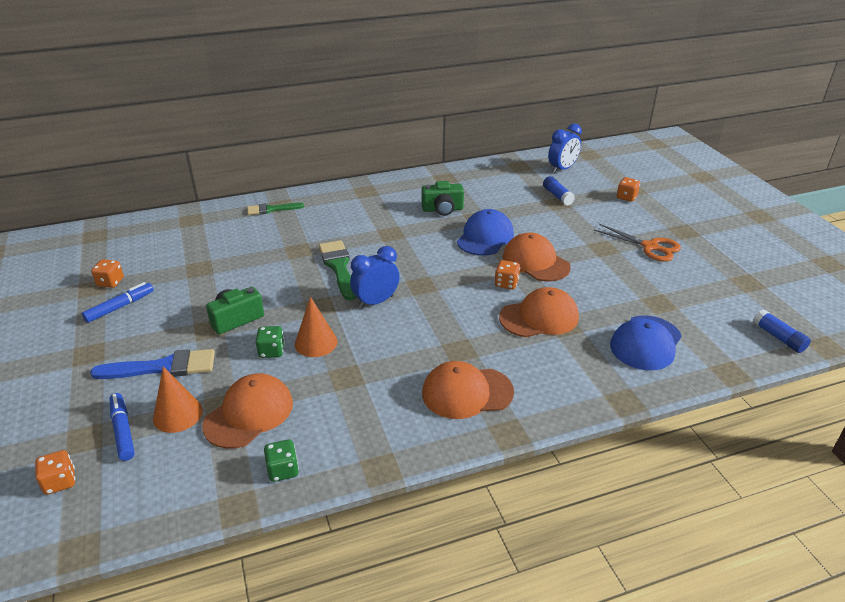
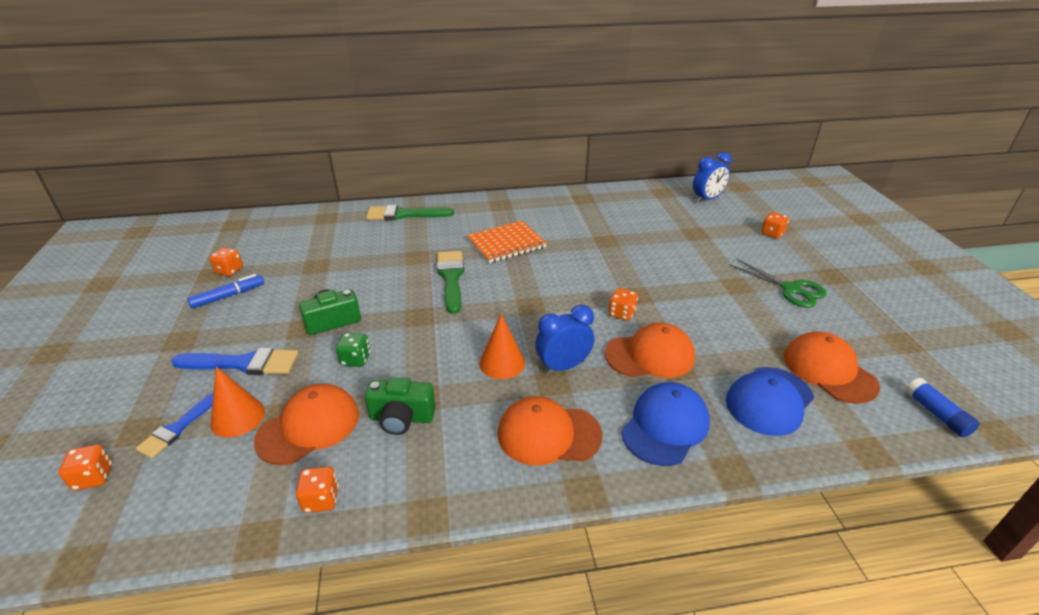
camera: 10 degrees right, 0 degrees up
(123, 430) = (178, 428): blue marker -> blue brush
(271, 209) = (404, 214): green brush -> green brush, size x1.55
(283, 470) = (321, 499): green dice -> orange dice
(316, 343) = (403, 355): orange cone -> orange cone (502, 363)
(376, 302) = (478, 318): blue clock -> blue clock (563, 366)
(382, 229) = (506, 244): none -> orange notebook
(442, 209) = (572, 229): green camera -> green camera (402, 418)
(485, 237) = (610, 261): blue cap -> blue cap (665, 426)
(535, 262) = (658, 293): orange cap -> orange cap (829, 370)
(557, 196) = (696, 226): blue glue stick -> none
(650, 247) = (791, 289): orange scissors -> green scissors

